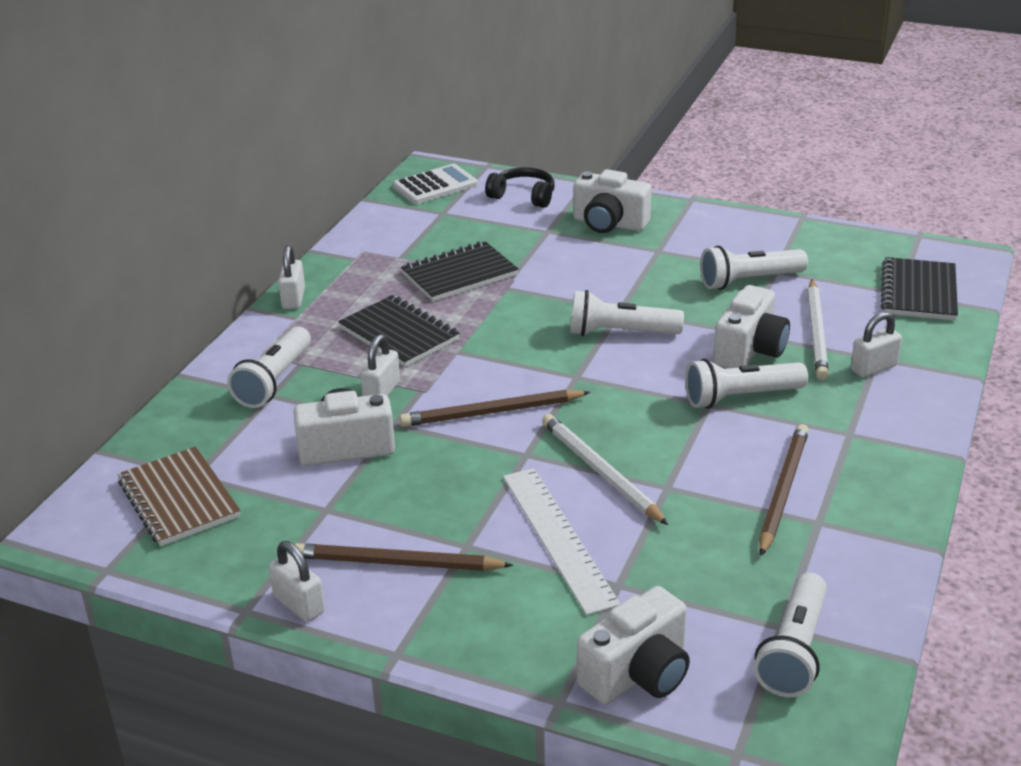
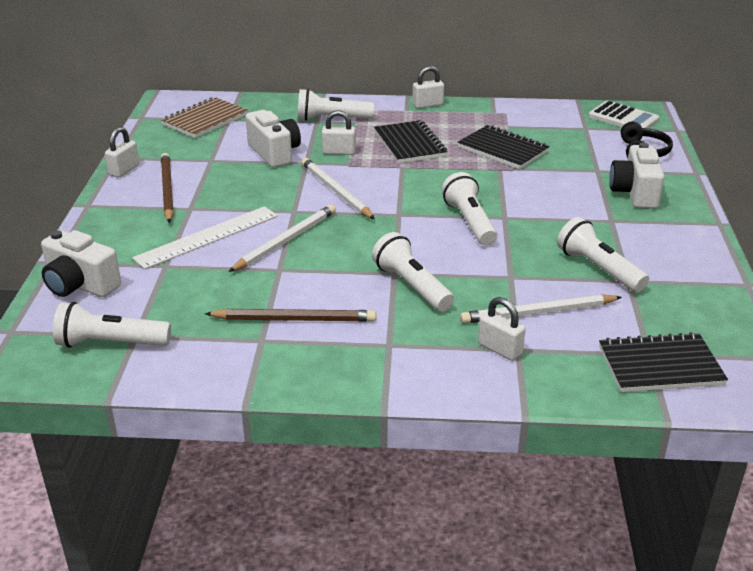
camera: 70 degrees right, 0 degrees up
(399, 334) = (410, 144): black notebook -> black notebook turned 45 degrees counterclockwise
(492, 412) = (335, 191): brown pencil -> white pencil
(750, 350) = (484, 282): white camera -> none

